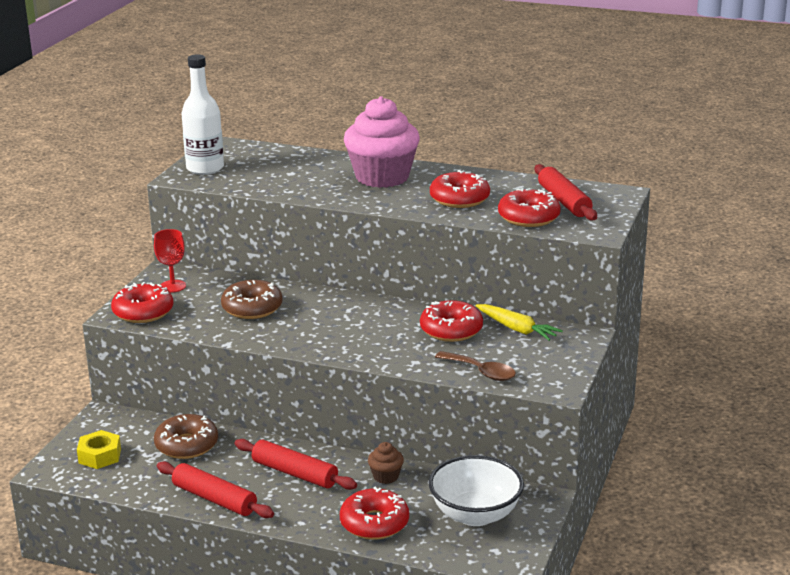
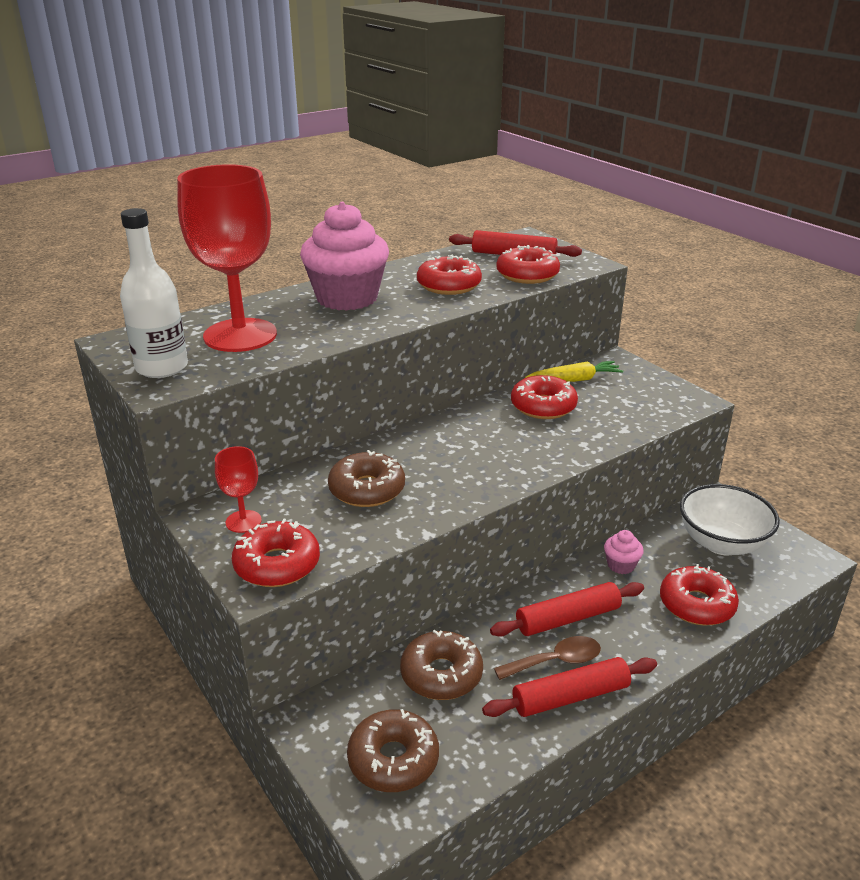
camera: 55 degrees left, 5 degrees up
(100, 456) = (393, 760): yellow nut -> brown donut
(276, 170) = (240, 335): none -> red goblet
(386, 476) = (621, 565): brown cupcake -> pink cupcake
(481, 372) = (634, 421): brown spoon -> brown spoon (556, 661)

